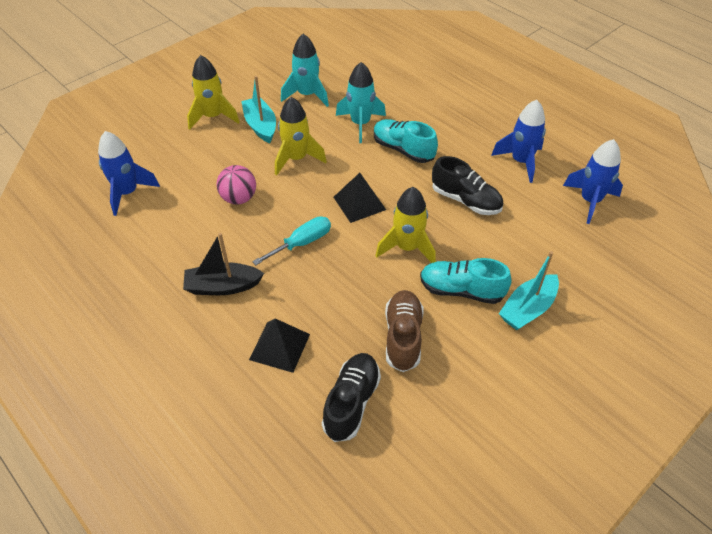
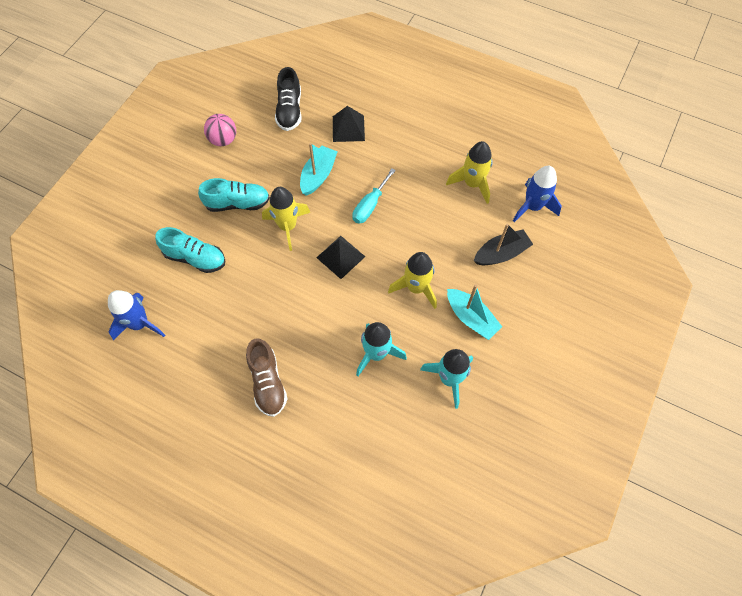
camera: 160 degrees right, 15 degrees up
(213, 117) = (523, 314): yellow rocket -> yellow rocket (472, 184)
(223, 286) = (408, 155): black boat -> black boat (501, 253)
(239, 198) = (441, 230): pink ball -> pink ball (223, 140)
(403, 150) = (323, 332): turquoise shoe -> turquoise shoe (195, 258)
(403, 337) = (270, 158): brown shoe -> brown shoe (268, 382)
(465, 200) = (251, 289): black shoe -> none
(521, 161) = (207, 353): blue rocket -> none
(528, 309) = (187, 203): turquoise boat -> turquoise boat (318, 175)

